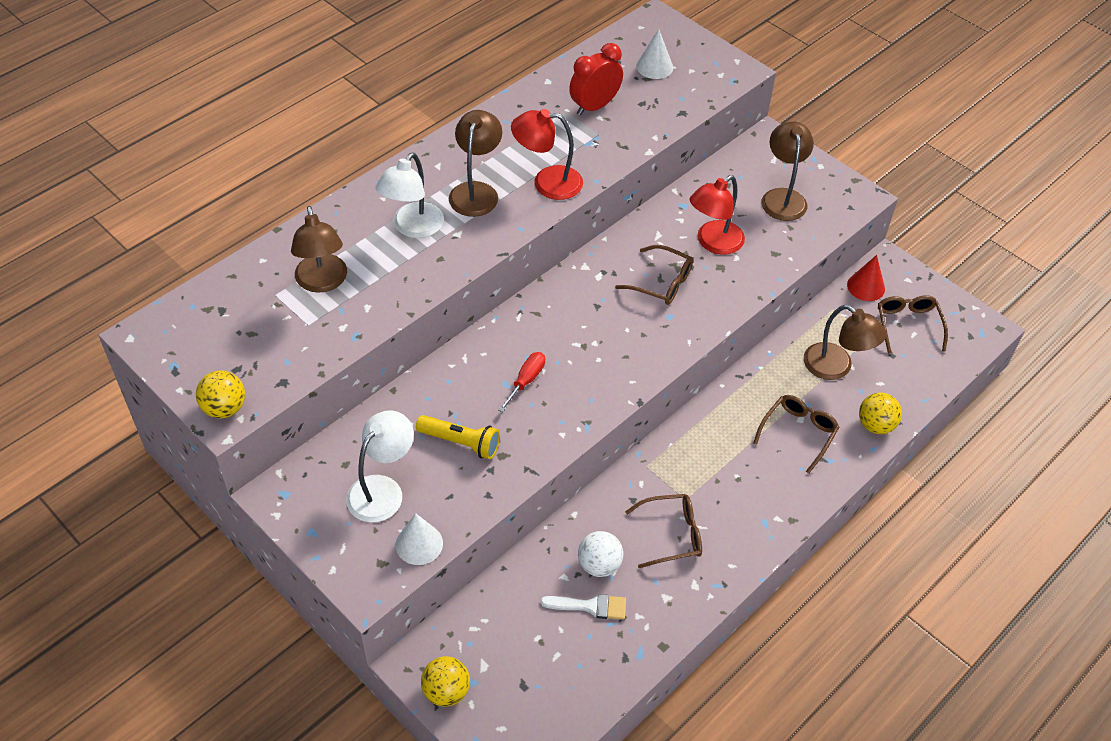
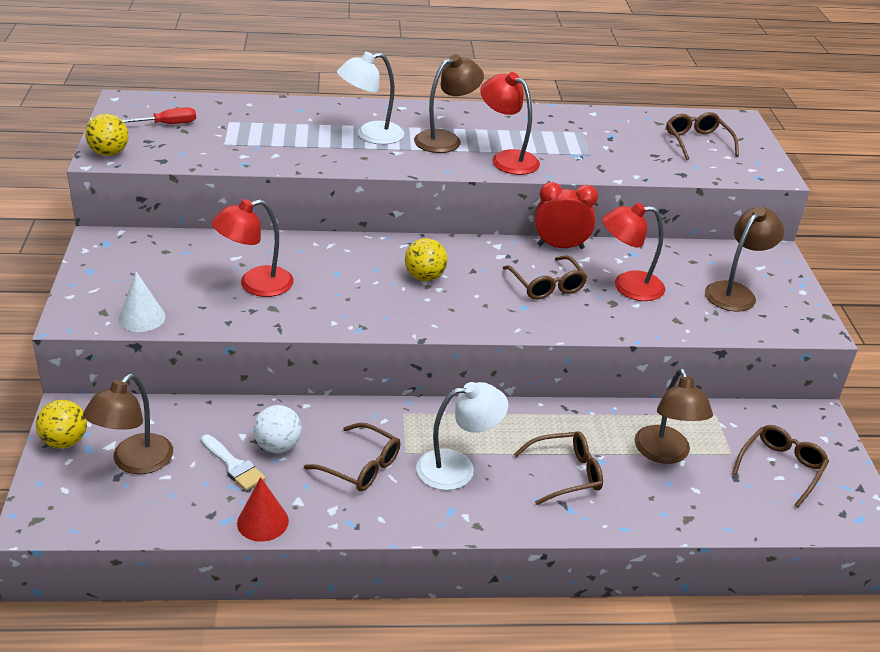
camera: 40 degrees right, 15 degrees down
(322, 282) = (267, 130): brown lamp -> brown lamp (134, 462)
(382, 489) = (166, 277): white lamp -> white lamp (457, 468)
(461, 442) = (255, 284): yellow flashlight -> red lamp
(526, 381) = (354, 280): red screwdriver -> red screwdriver (169, 124)
(594, 106) = (610, 140): red clock -> red clock (560, 246)
(654, 66) = (697, 142): white cone -> brown glasses
(866, 286) = (771, 419): red cone -> red cone (262, 522)
(875, 425) = (650, 514): yellow ball -> yellow ball (424, 277)

